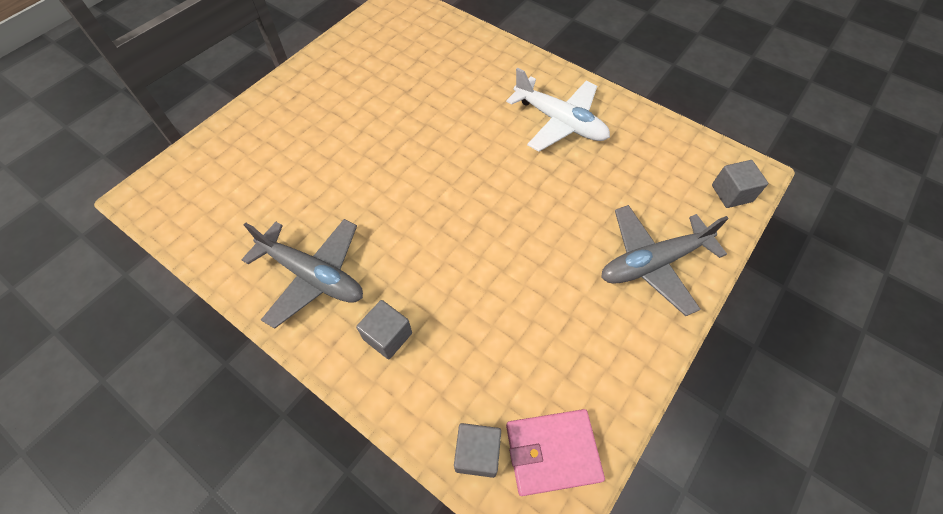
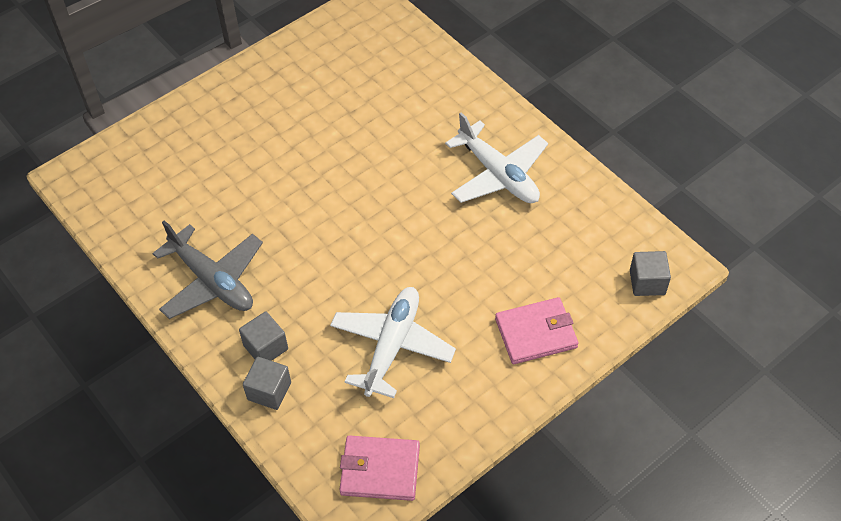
camera: 15 degrees right, 5 degrees down
(477, 453) = (315, 457): grey cube -> grey cube (269, 391)
(518, 306) = (392, 346): none -> white plane
(653, 263) = (536, 333): grey plane -> pink wallet

